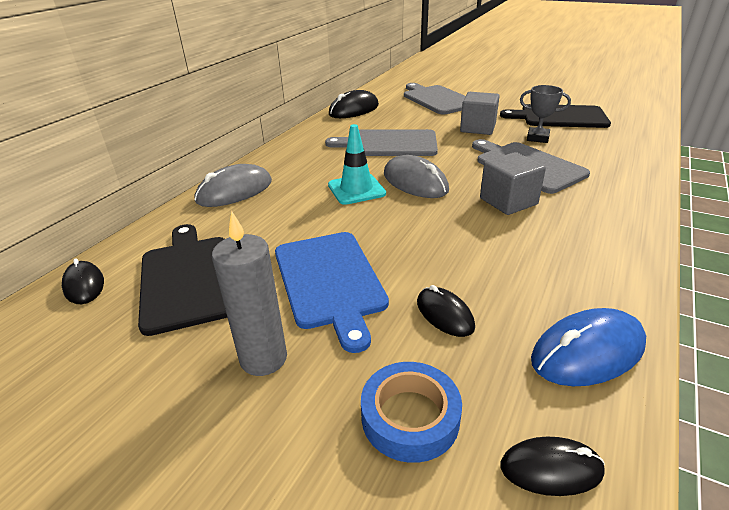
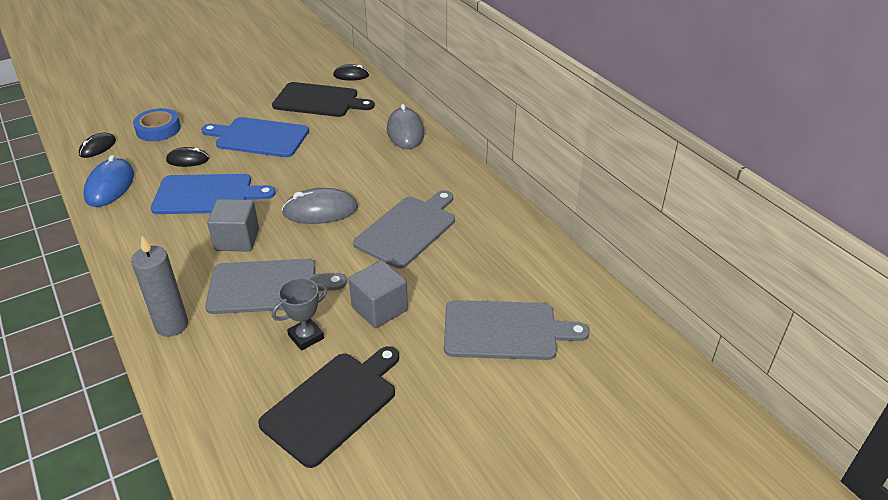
camera: 120 degrees right, 5 degrees up
(263, 358) = (234, 108): grey candle -> grey candle (172, 325)
(354, 110) = (529, 245): black mouse -> none
(356, 189) = (344, 180): turquoise traffic cone -> none
(482, 254) = (207, 195): none -> blue cutting board

